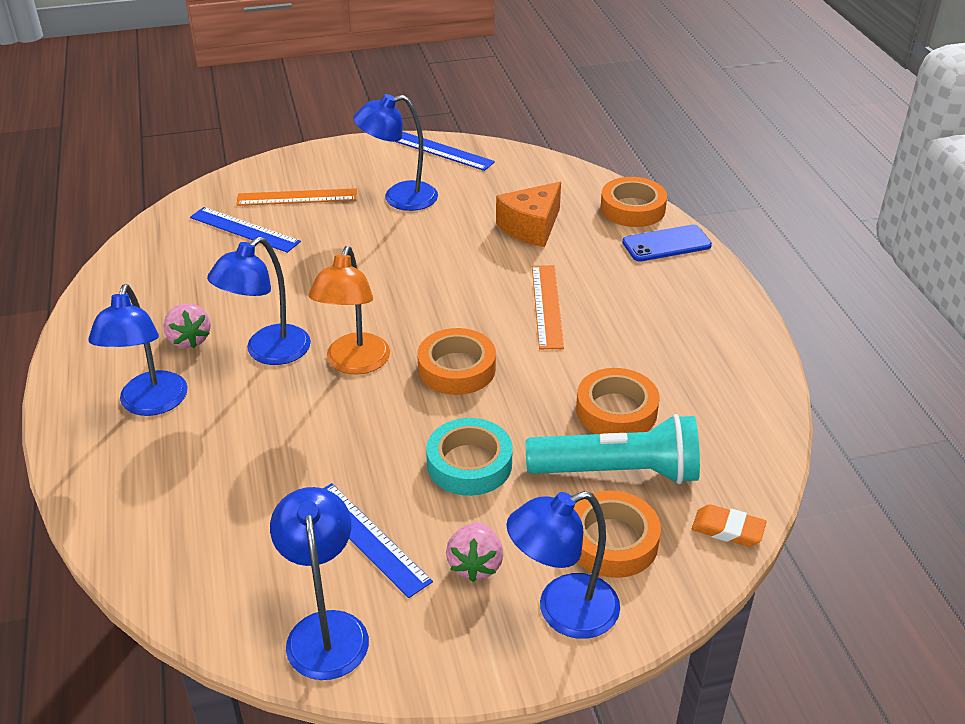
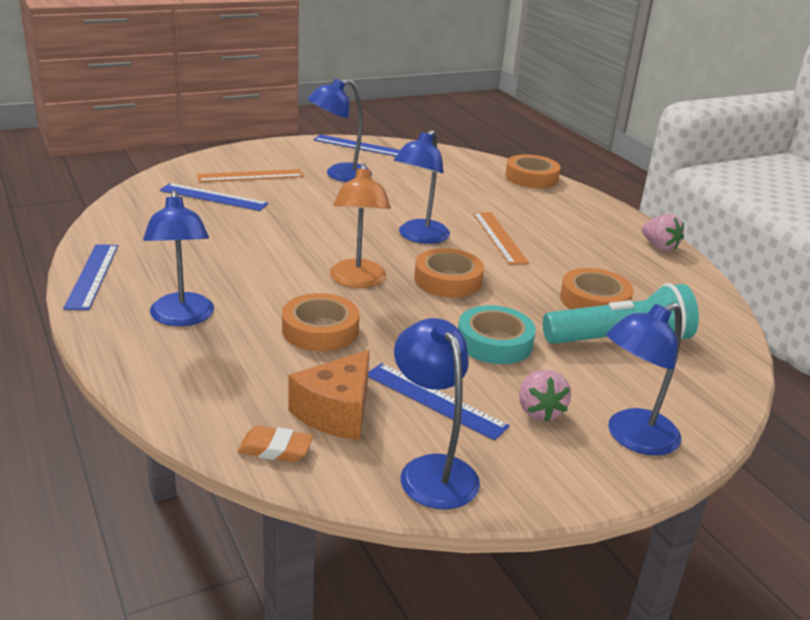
camera: 15 degrees left, 10 degrees down
(81, 340) = (92, 276): none -> blue ruler
(189, 339) = (198, 271): pink strawberry -> pink strawberry (659, 247)
(268, 352) = (276, 277): blue lamp -> blue lamp (419, 237)
(531, 227) = (458, 190): orange cheese -> orange cheese (336, 412)
(612, 541) = (643, 386): orange tape -> orange tape (320, 330)
(666, 244) = (570, 197): blue phone -> none
(727, 529) = (729, 371): orange eraser -> orange eraser (275, 449)

